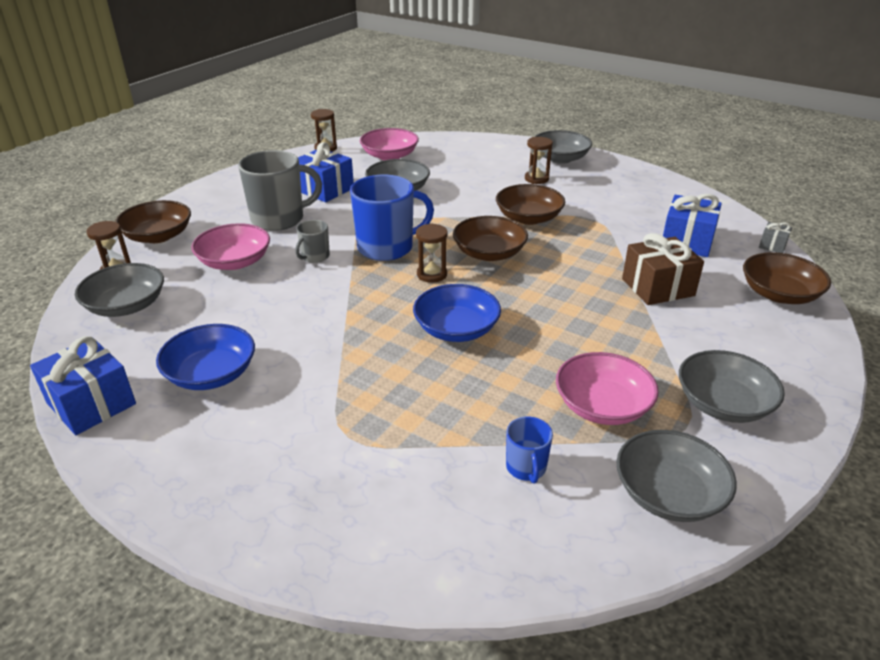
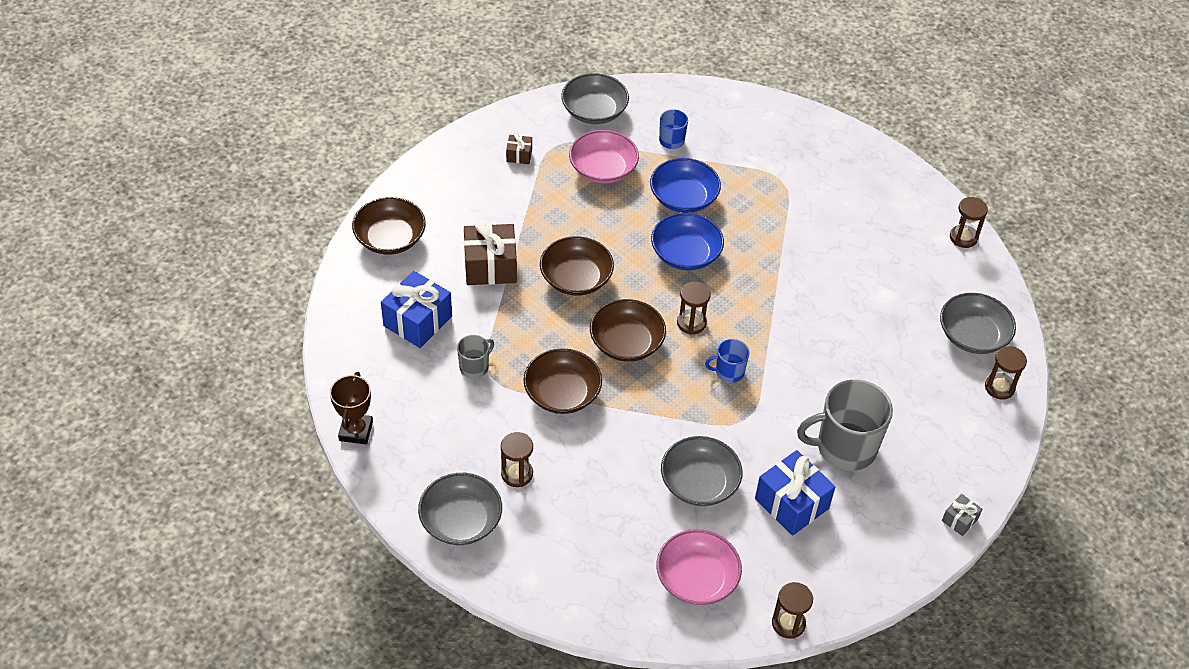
camera: 170 degrees left, 15 degrees up
(91, 403) = (963, 237): blue gift -> brown hourglass
(158, 236) = (975, 441): brown bowl -> brown bowl (576, 278)
(211, 374) = (881, 247): blue bowl -> blue bowl (683, 198)
(235, 262) = (884, 379): pink bowl -> none
(315, 256) = (803, 372): grey mug -> grey mug (474, 367)
(387, 247) = (729, 372): blue mug -> blue mug, size x0.50
(669, 182) = (356, 431): none -> brown trophy
(723, 404) = (519, 155): grey bowl -> brown gift
(772, 245) = (337, 298): grey gift -> grey gift (959, 520)

